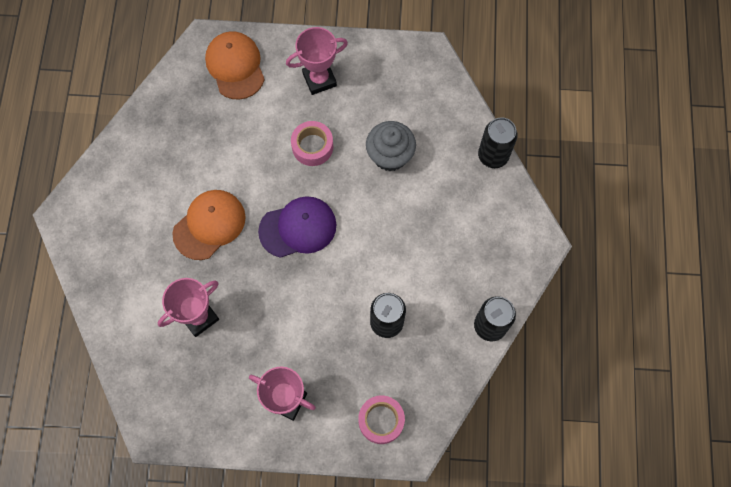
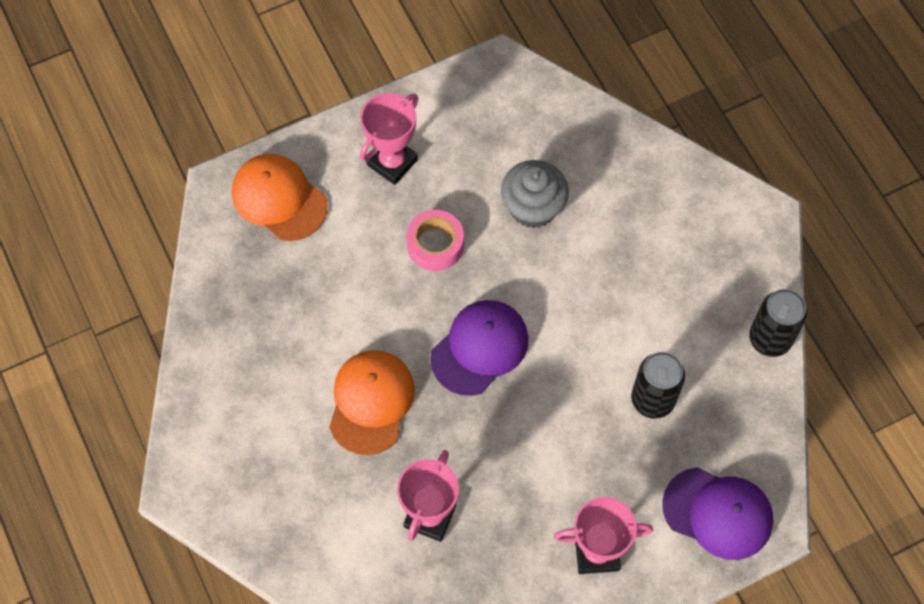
camera: 30 degrees left, 5 degrees down
(381, 420) = (718, 513): pink tape -> purple cap
(493, 156) = (650, 146): black can -> none

